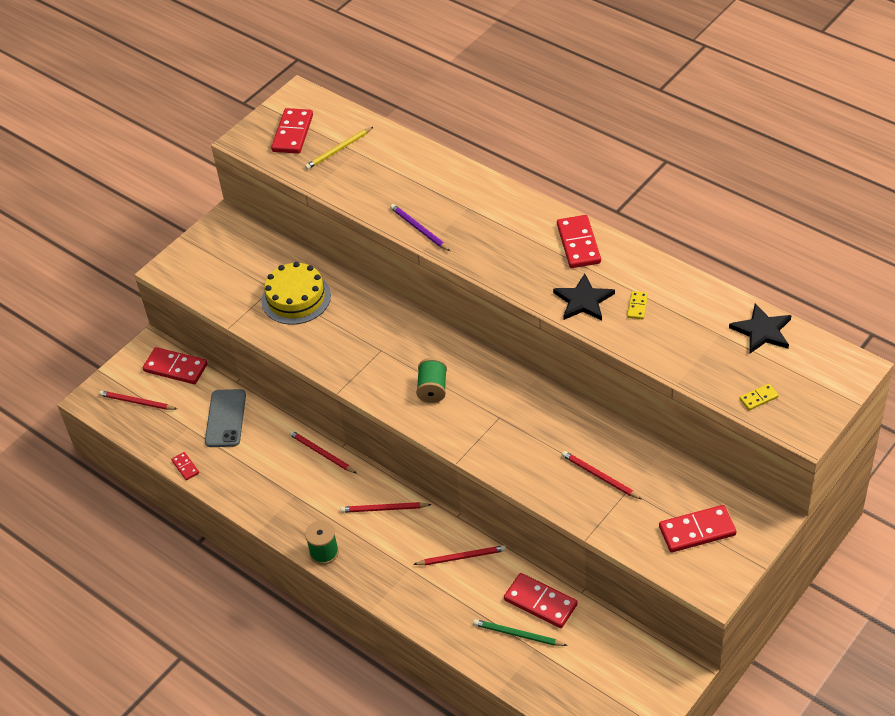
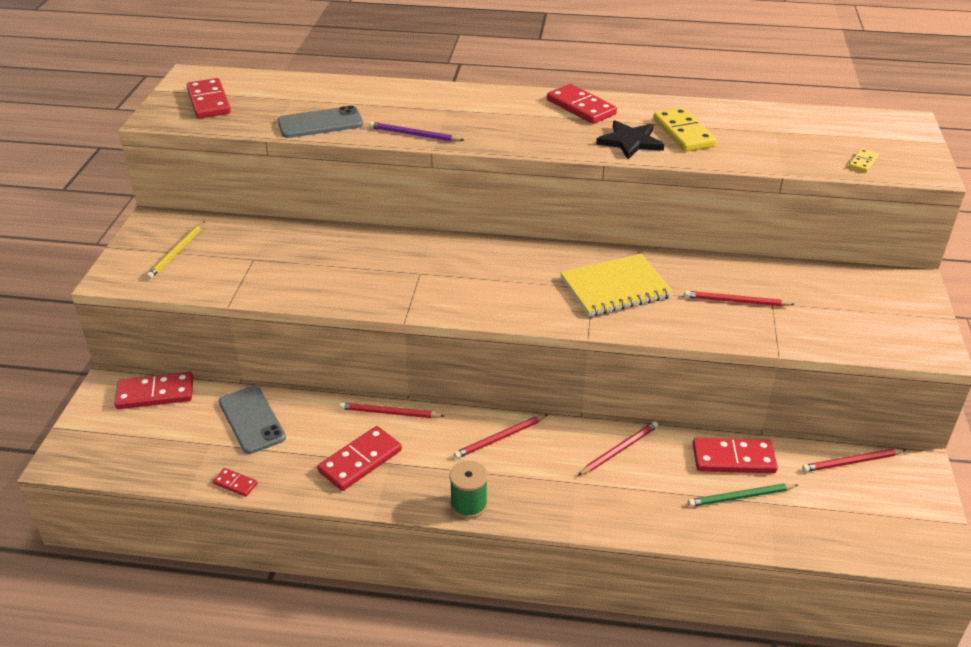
camera: 35 degrees left, 10 degrees down
(137, 402) = (127, 441): red pencil -> red pencil (852, 462)
(296, 298) = (288, 259): yellow cake -> none
(339, 150) = (271, 102): yellow pencil -> yellow pencil (177, 252)
(358, 189) = (320, 123): none -> grey phone
(432, 389) = (504, 287): green spool -> none
(516, 424) = (615, 288): none -> yellow notebook
(637, 306) = (683, 133): yellow domino -> yellow domino, size x1.98
(697, 531) = (867, 312): red domino -> red domino (360, 461)
(762, 331) = (807, 120): black star -> none

